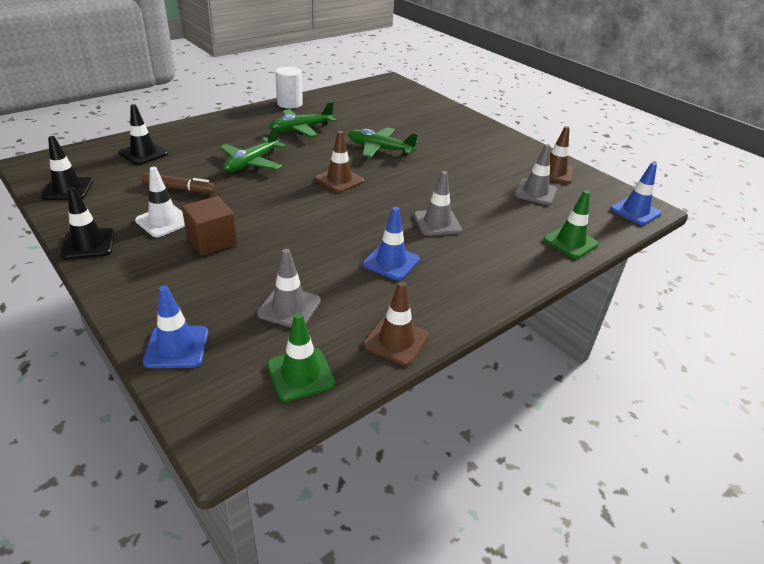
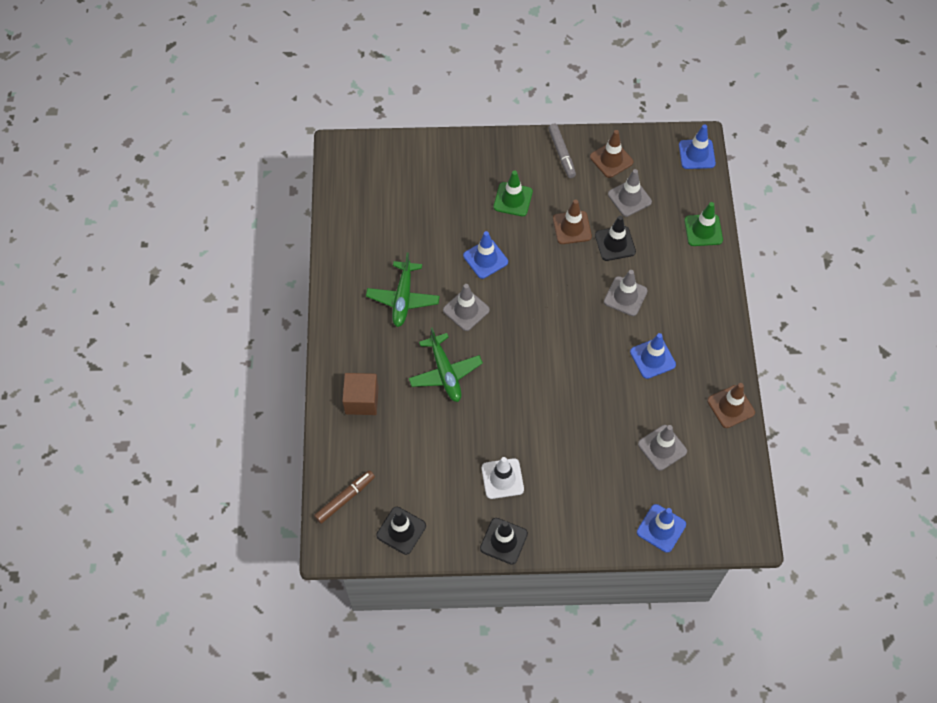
camera: 50 degrees left, 25 degrees up
(143, 153) = (368, 450): black traffic cone -> black traffic cone (615, 243)
(179, 189) = (456, 447): brown marker -> brown marker (345, 498)
(212, 241) = (552, 458): brown cube -> brown cube (361, 400)
(289, 103) = (336, 276): white cylinder -> none
(300, 374) = (726, 473): green traffic cone -> green traffic cone (513, 199)
(322, 155) = (466, 310): none -> grey traffic cone
(339, 180) = (519, 323): brown traffic cone -> brown traffic cone (572, 227)
(380, 149) = (485, 259): green plane -> blue traffic cone
(521, 151) = (561, 153): none -> grey marker

